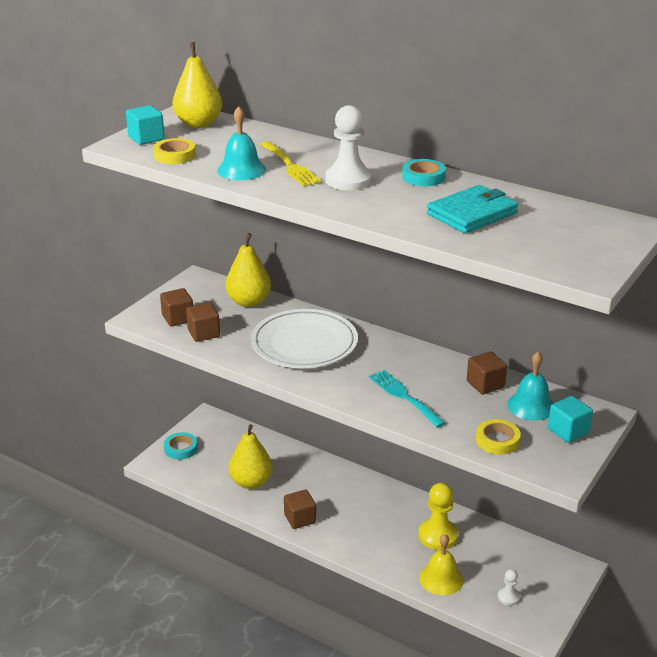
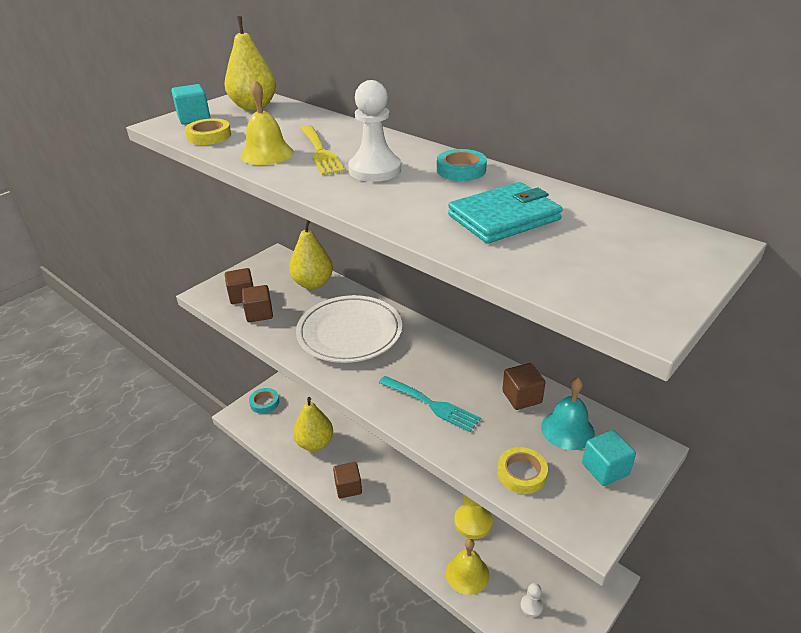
camera: 10 degrees right, 5 degrees up
(241, 170) = (267, 154): turquoise bell -> yellow bell
(404, 396) = (432, 404): turquoise fork -> turquoise fork turned 150 degrees clockwise

